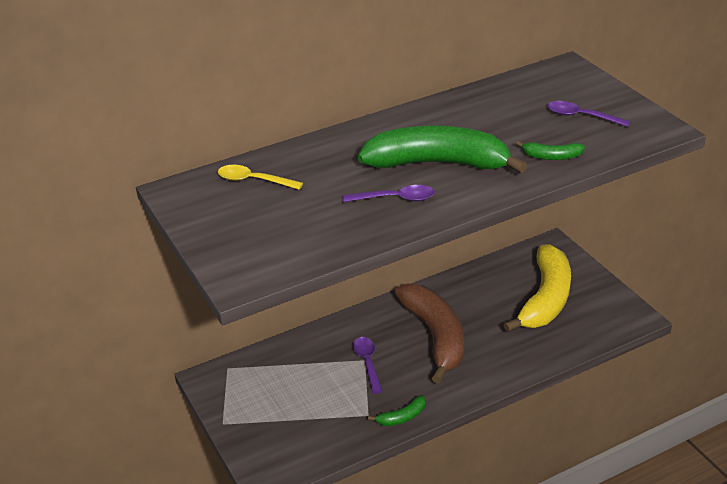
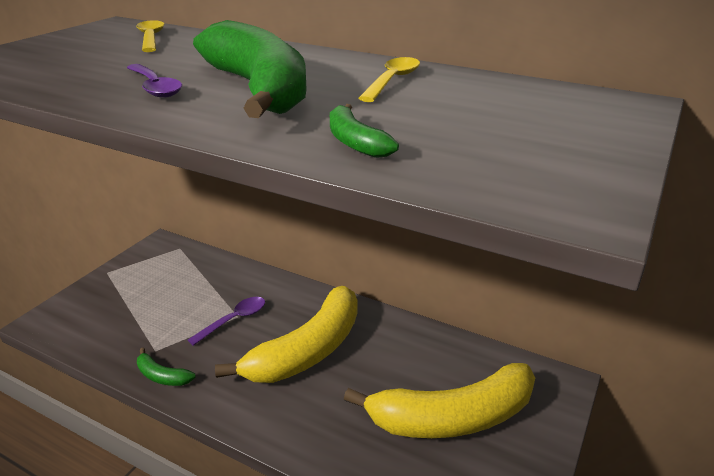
camera: 55 degrees right, 5 degrees down
(435, 336) = (307, 350): brown banana -> yellow banana
(467, 117) = (392, 81): none -> yellow spoon
(582, 116) = (506, 138): purple spoon -> none

